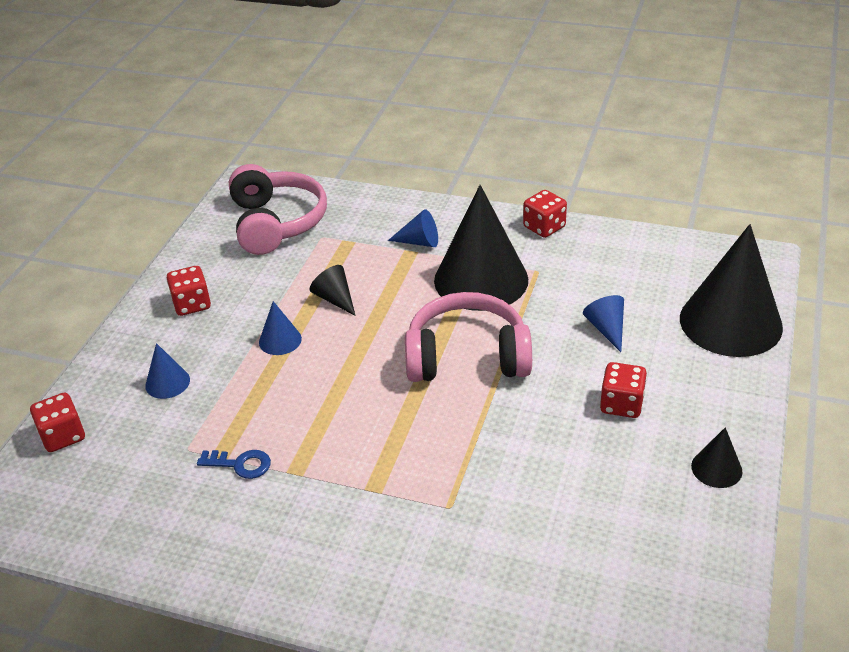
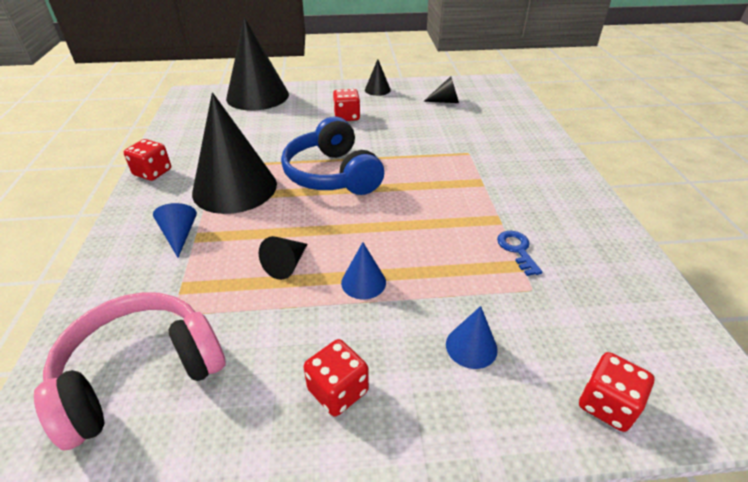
camera: 115 degrees left, 0 degrees up
(467, 357) = (333, 174): pink headphones -> blue headphones
(606, 329) = (278, 130): blue cone -> none
(635, 549) = (445, 101): none -> black cone

